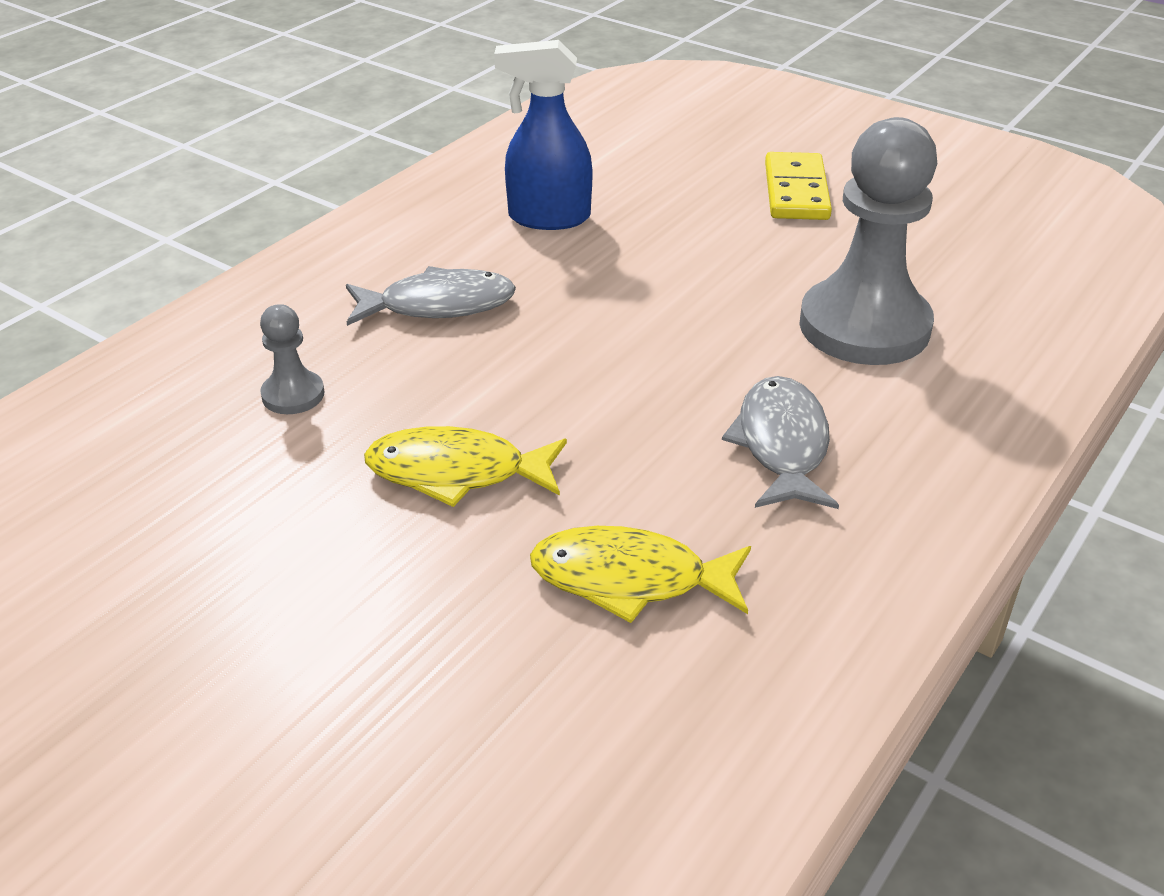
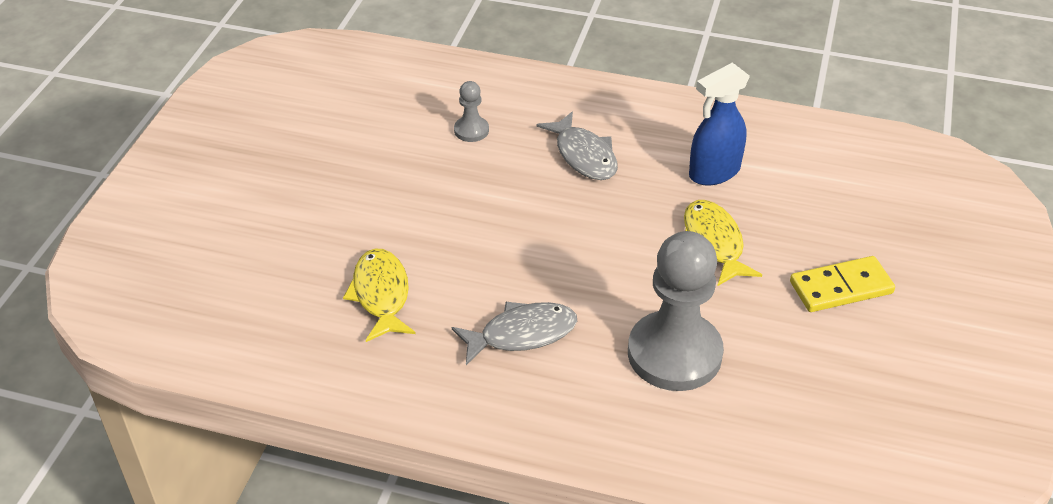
camera: 70 degrees right, 5 degrees up
(457, 472) = (436, 209): yellow fish -> yellow fish (713, 243)
(548, 218) = (713, 172): blue spray bottle -> blue spray bottle turned 105 degrees counterclockwise

